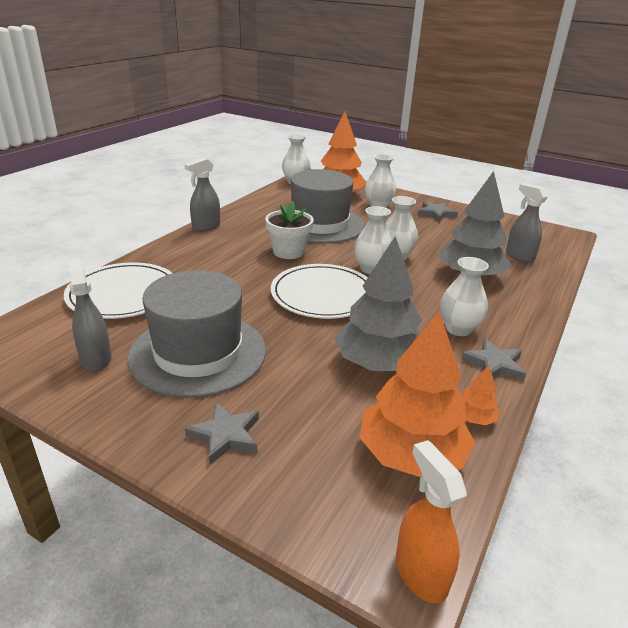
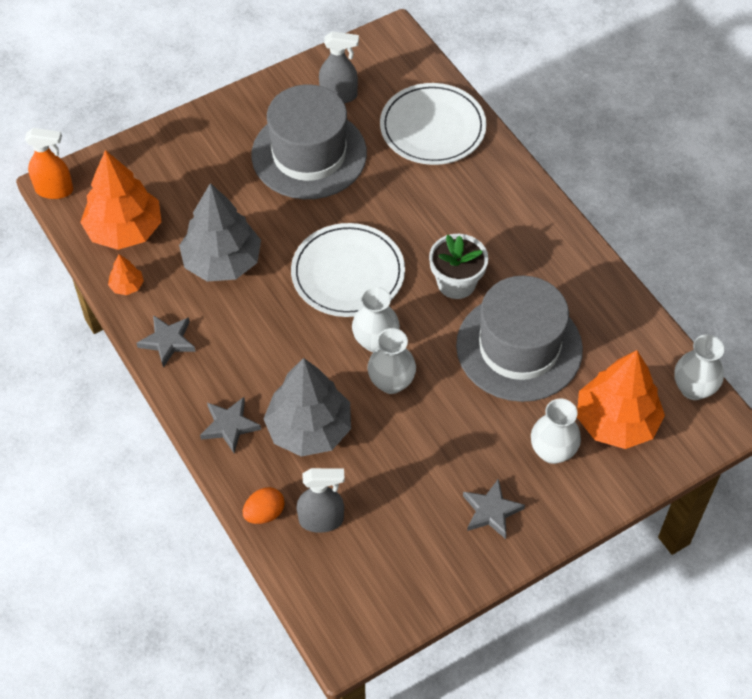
camera: 120 degrees right, 25 degrees up
(206, 227) = (562, 228): grey spray bottle -> none
(225, 435) = (208, 144): grey star -> grey star (229, 426)
(458, 329) = (228, 350): white vase -> none
(548, 275) = (264, 513): none -> orange egg

